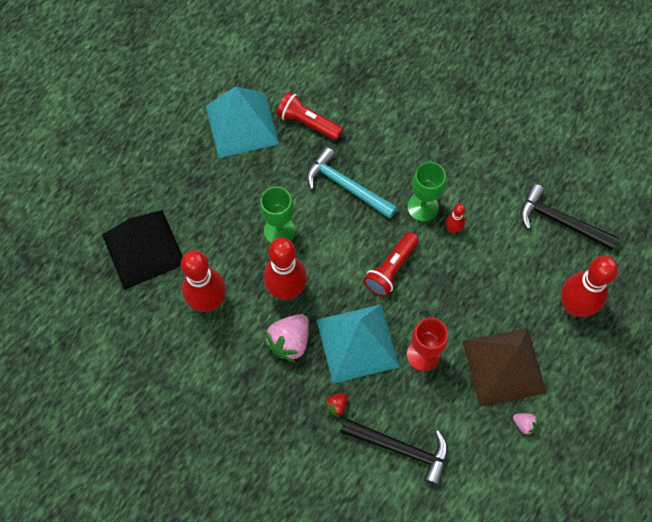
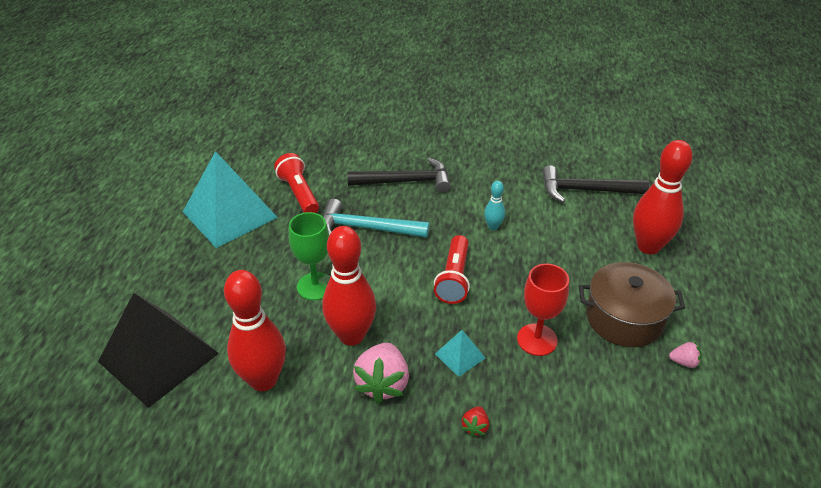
camera: 25 degrees left, 25 degrees down
(307, 123) = (299, 193): red flashlight -> red flashlight turned 60 degrees clockwise
(357, 343) = (460, 356): turquoise pyramid -> turquoise pyramid, size x0.43
(401, 449) = (576, 441): black hammer -> black hammer (406, 181)
(422, 207) = (453, 220): green goblet -> none
(453, 228) = (493, 226): red bowling pin -> turquoise bowling pin
(504, 366) = (624, 318): brown pyramid -> brown pot

